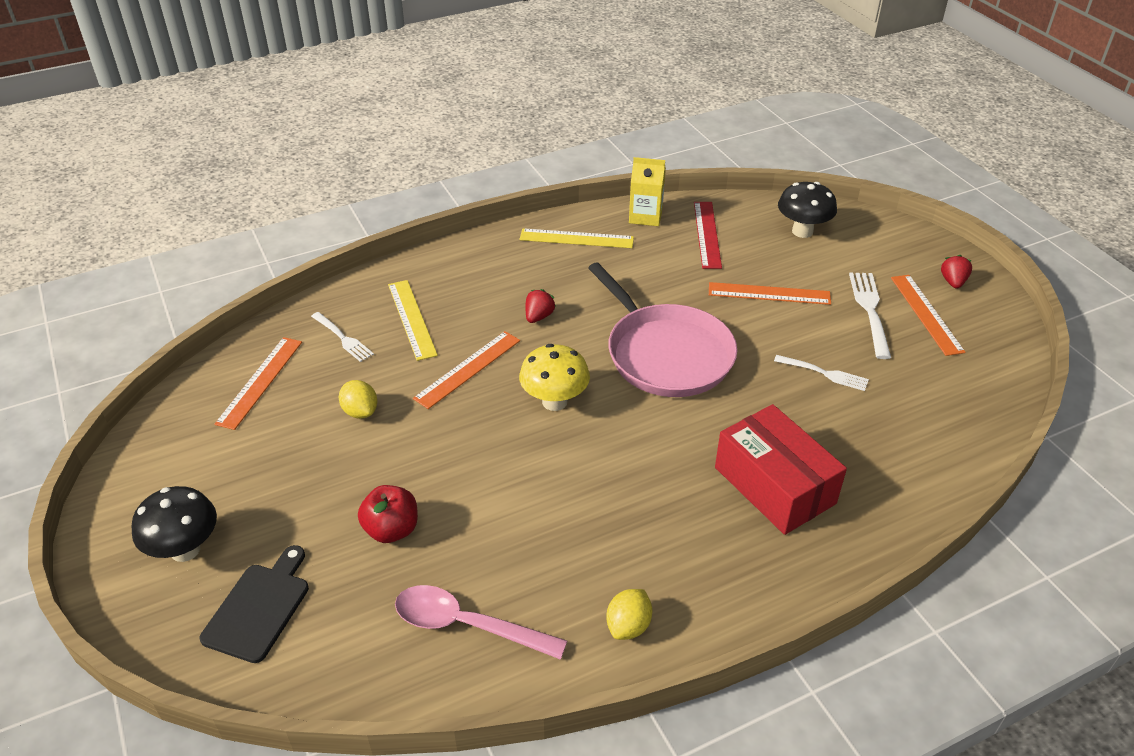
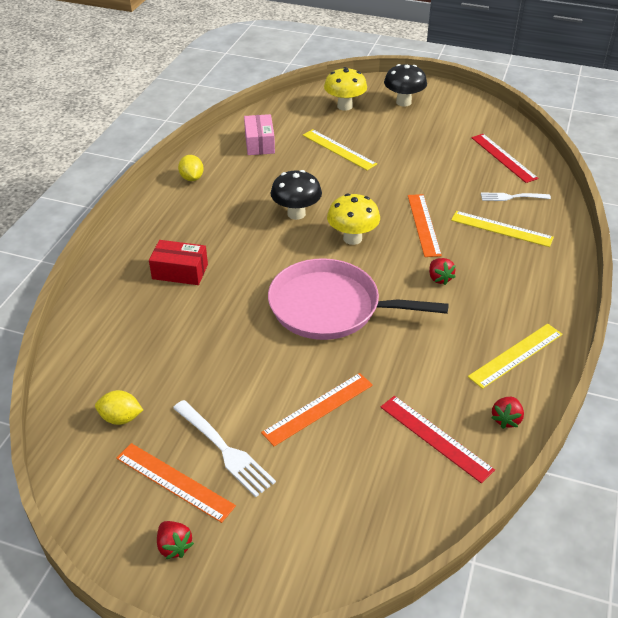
camera: 135 degrees right, 0 degrees up
(259, 608) = (344, 106): black cutting board -> yellow mushroom
(260, 382) = (503, 157): orange ruler -> red ruler
(360, 412) = (435, 175): yellow lemon -> yellow lemon (121, 418)
(391, 530) = (339, 149): red apple -> yellow ruler
(466, 625) = (259, 143): pink spoon -> pink box
(645, 216) = (506, 419): yellow carton -> red strawberry
(774, 485) = (180, 271): red box -> red box, size x0.64
(802, 231) = (365, 509): black mushroom -> black mushroom (296, 214)
(823, 373) = (213, 363): white fork -> none

